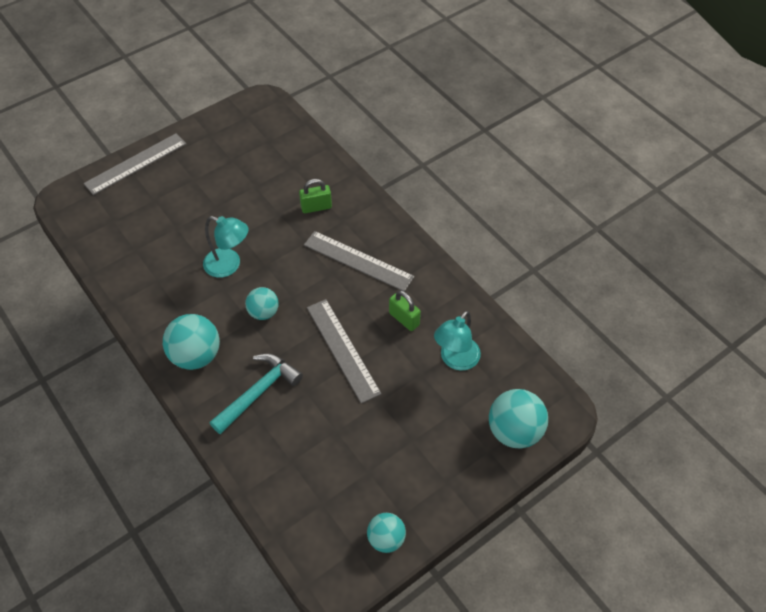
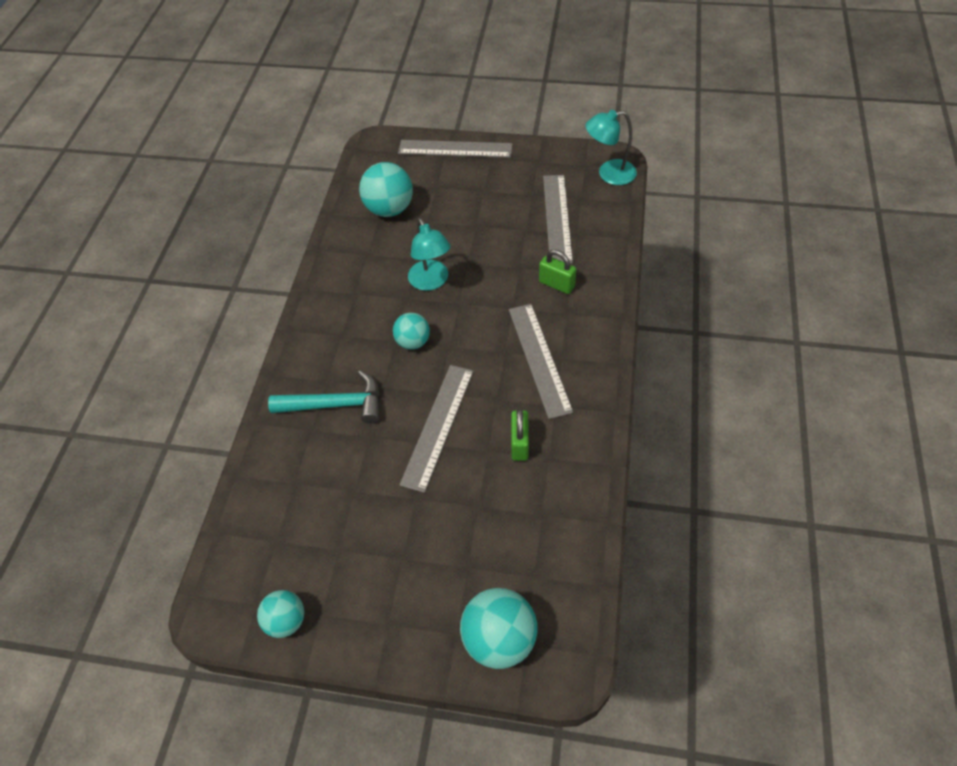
camera: 50 degrees right, 0 degrees up
(196, 355) = (327, 336): turquoise ball -> turquoise ball (389, 209)
(267, 164) = (557, 218): none -> grey ruler
(455, 360) = (522, 521): turquoise lamp -> turquoise lamp (609, 174)

